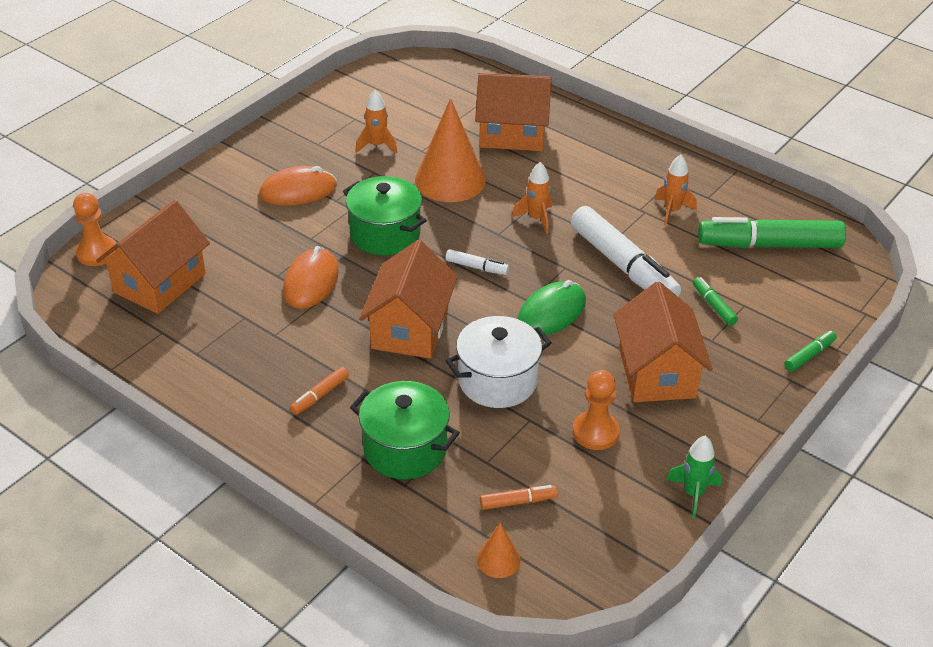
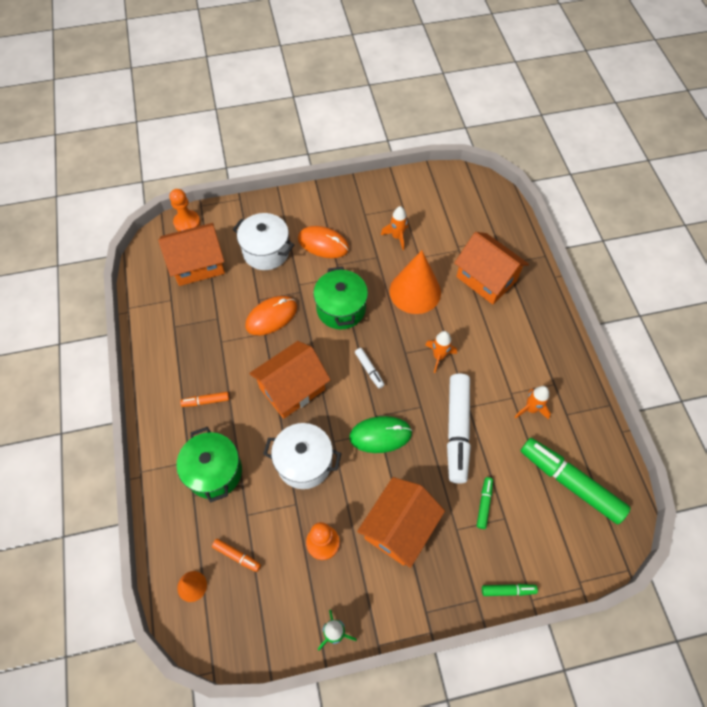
camera: 40 degrees right, 20 degrees up
(235, 229) = (266, 251): none -> white pot

